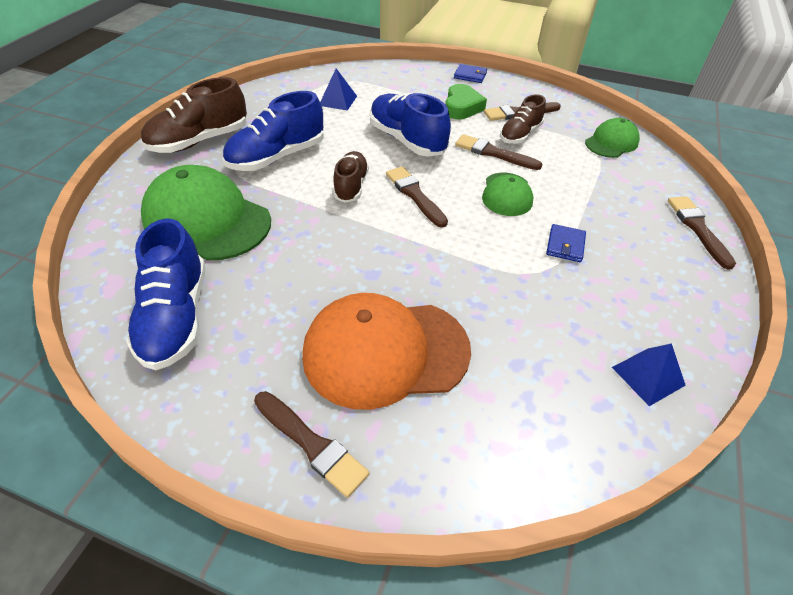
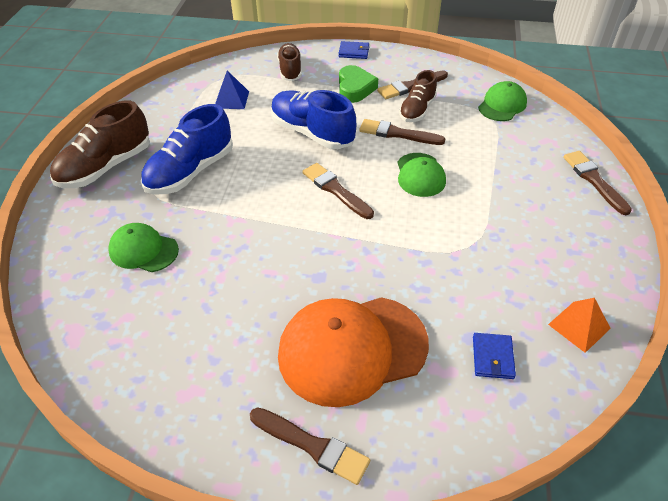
camera: 10 degrees left, 0 degrees up
(176, 317) = (148, 354): blue shoe -> none
(207, 219) = (143, 250): green cap -> green cap, size x0.54
(351, 186) = (272, 191): brown shoe -> brown shoe (290, 70)
(565, 245) = (484, 217): blue wallet -> blue wallet (493, 357)
(648, 376) = (579, 326): blue pyramid -> orange pyramid

